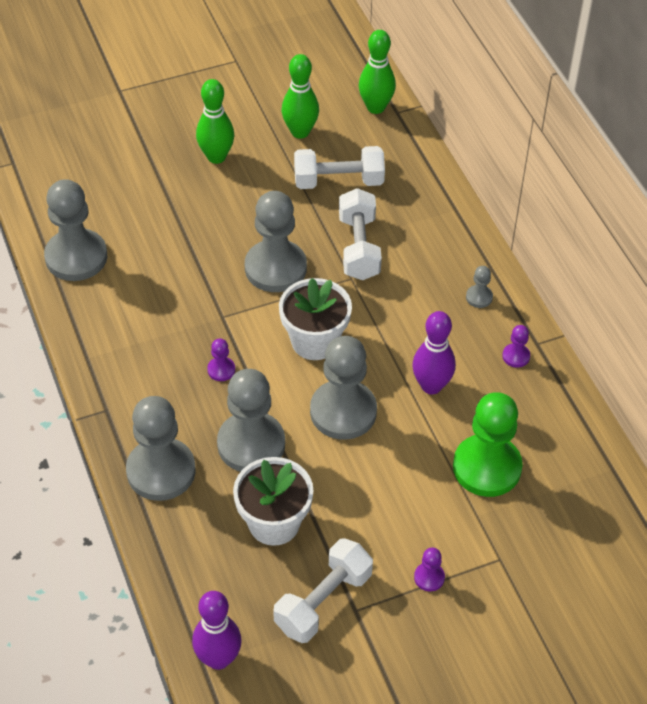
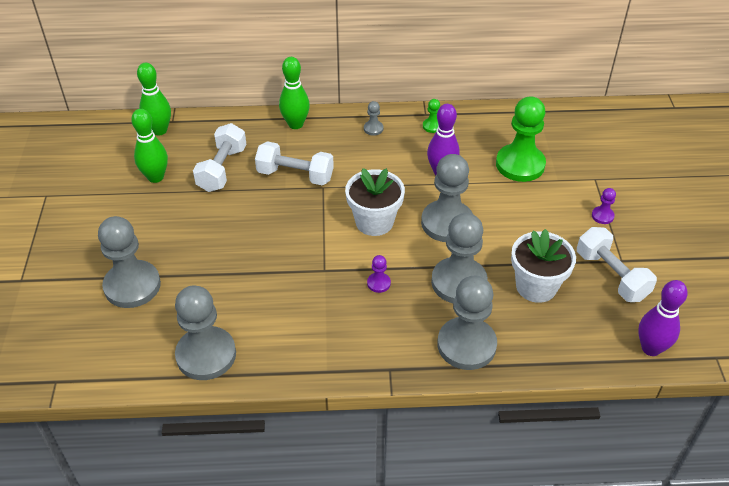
camera: 70 degrees left, 5 degrees down
(216, 157) = (148, 233): green bowling pin -> green bowling pin (295, 124)
(275, 268) = (290, 226): grey pawn -> grey pawn (132, 286)
(516, 356) = (432, 126): purple pawn -> green pawn

